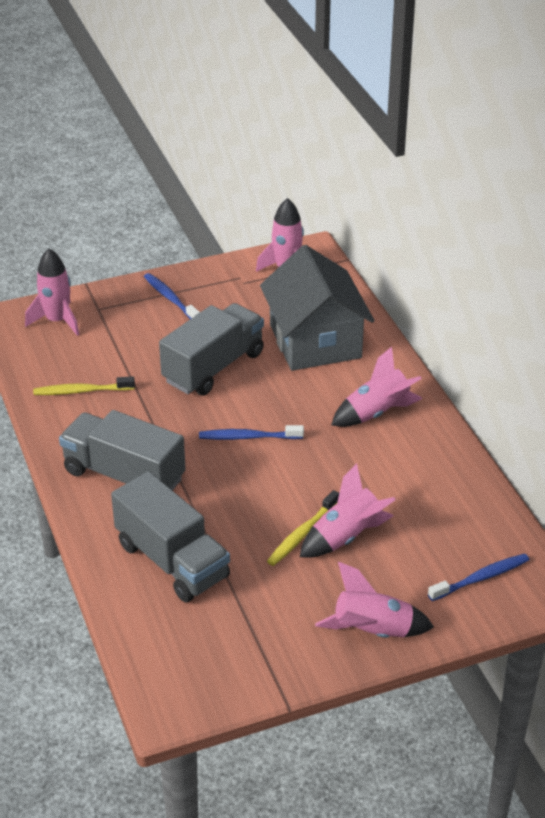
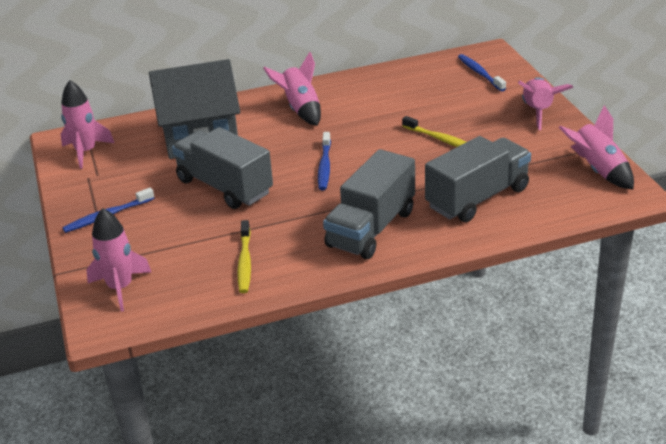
camera: 85 degrees left, 5 degrees down
(346, 537) = (443, 122): pink rocket -> pink rocket (598, 170)

